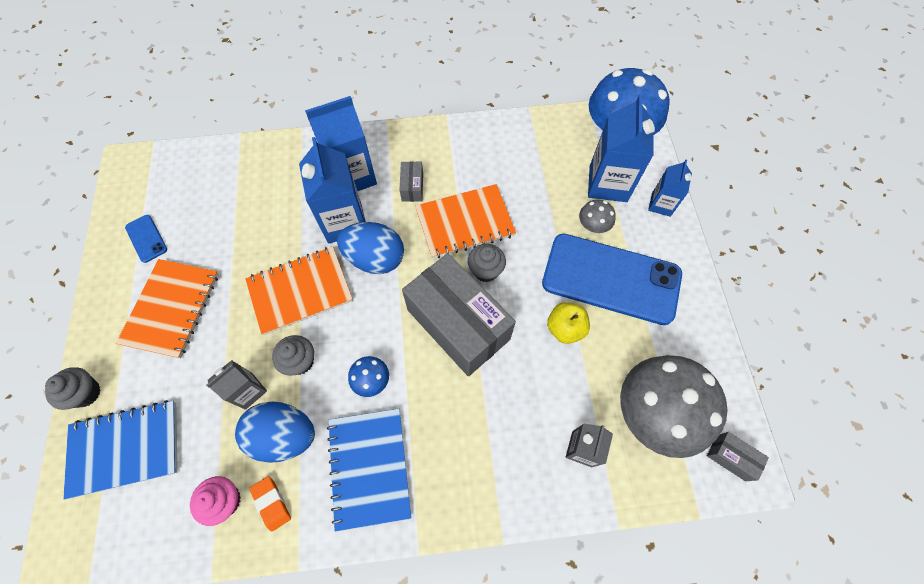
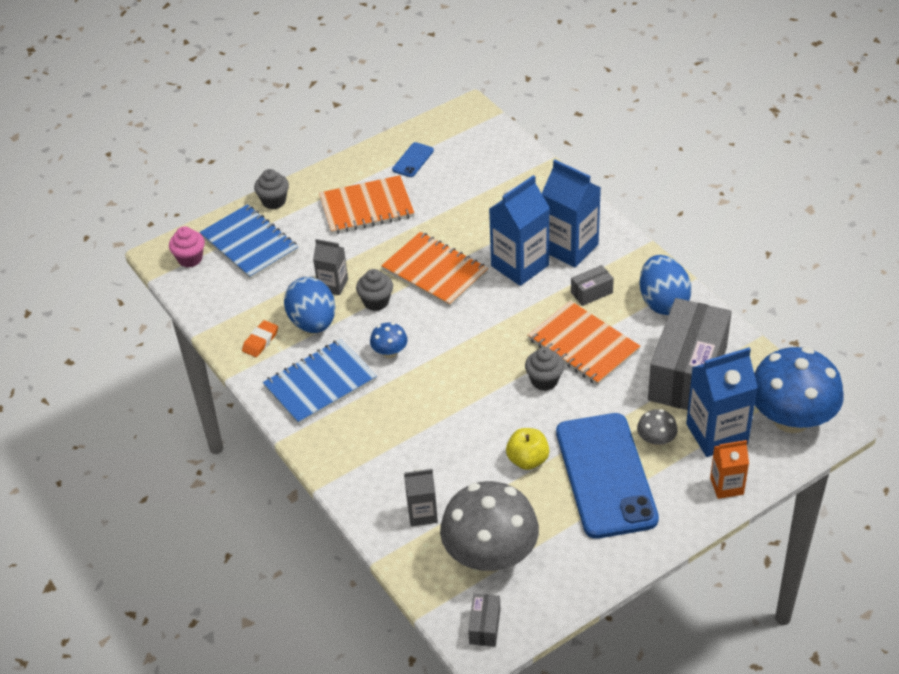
camera: 65 degrees right, 20 degrees down
(225, 500) = (247, 315): pink cupcake -> pink cupcake (190, 259)
(375, 258) = (499, 302): blue egg -> blue egg (663, 302)
(458, 324) = (478, 384): grey box -> grey box (687, 373)
(661, 204) = (726, 486): blue carton -> orange carton

